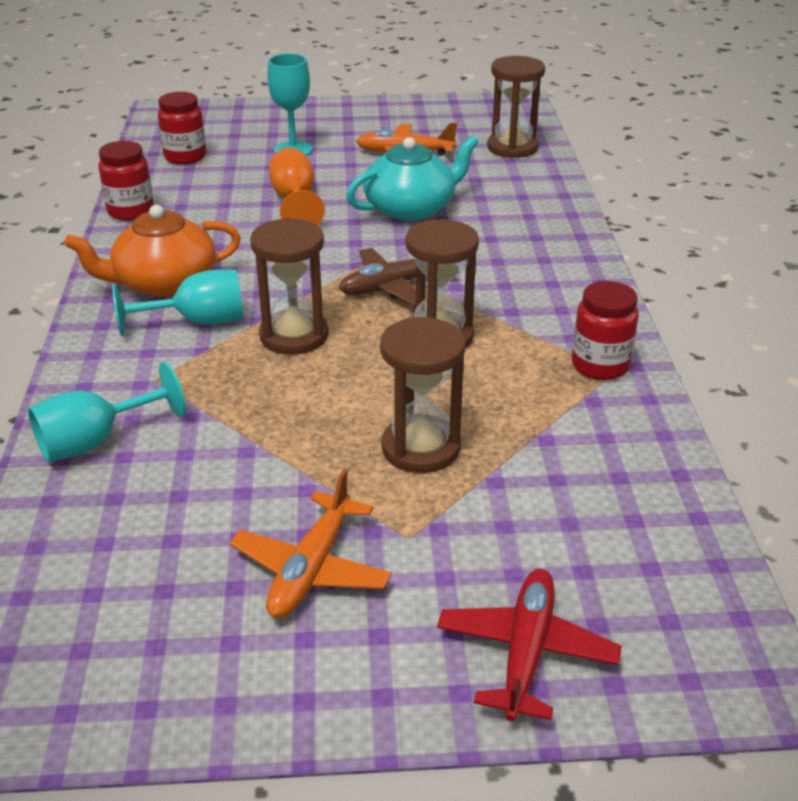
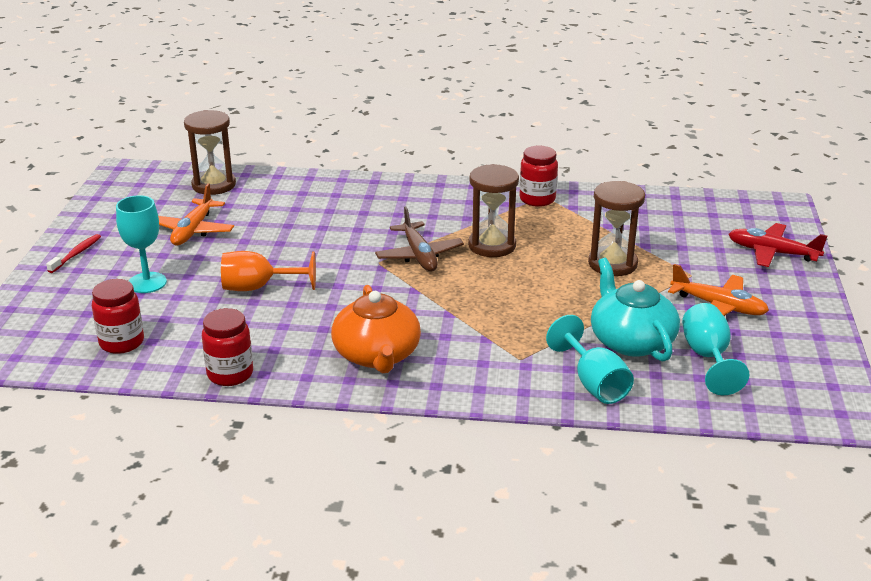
camera: 80 degrees left, 5 degrees down
(197, 322) = (445, 339): turquoise goblet -> turquoise goblet (707, 357)
(294, 336) = (476, 299): brown hourglass -> none
(339, 113) = (76, 254): none -> red toothbrush
(411, 208) = (299, 237): turquoise teapot -> turquoise teapot (631, 341)

